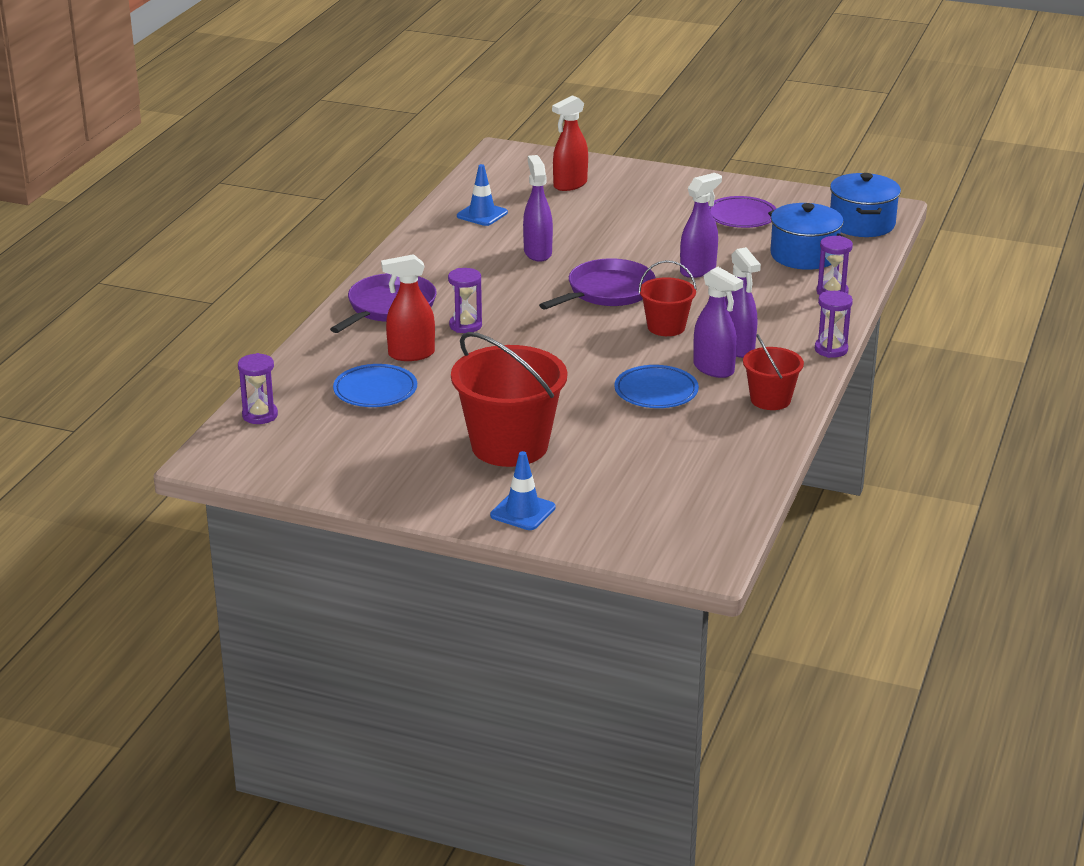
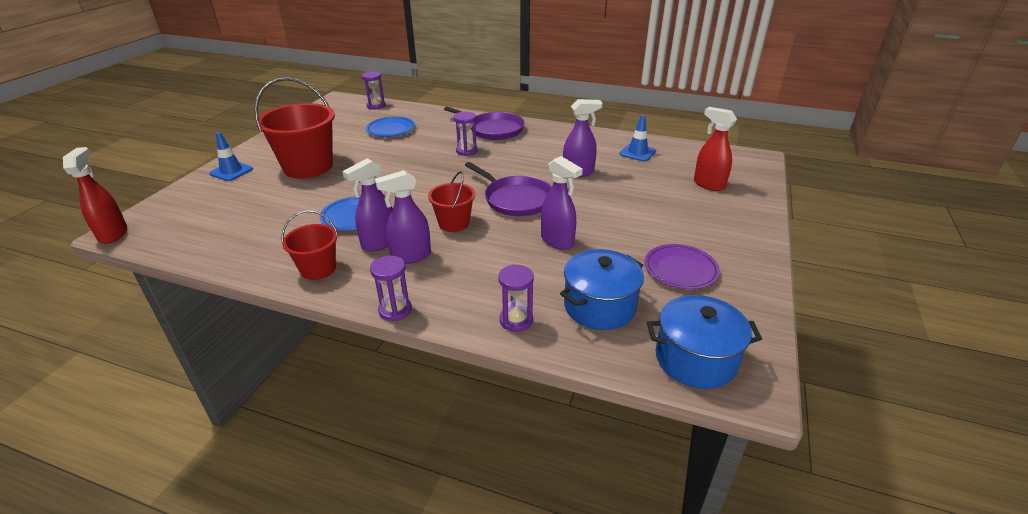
camera: 90 degrees right, 5 degrees up
(411, 354) = (432, 137): red spray bottle -> red spray bottle (113, 234)

